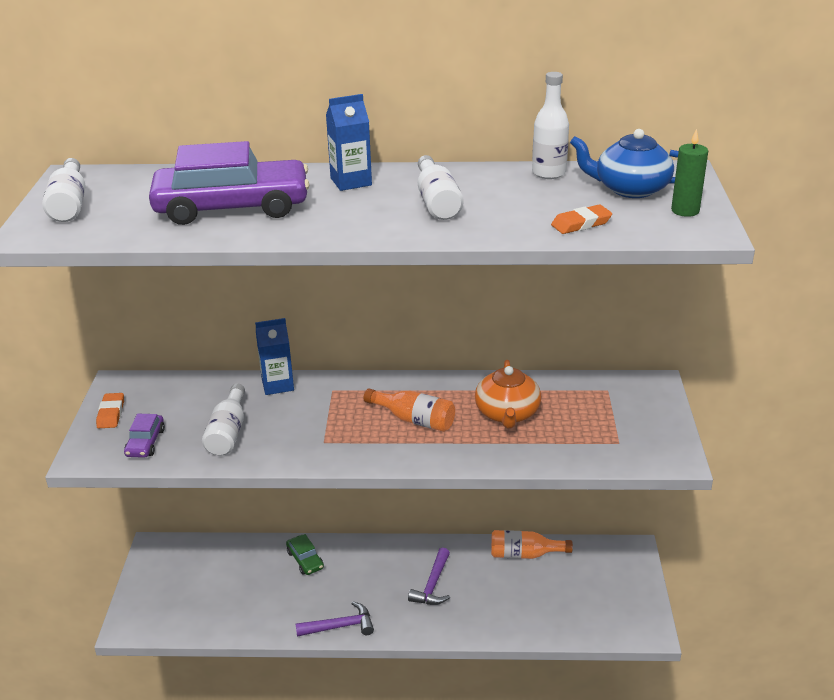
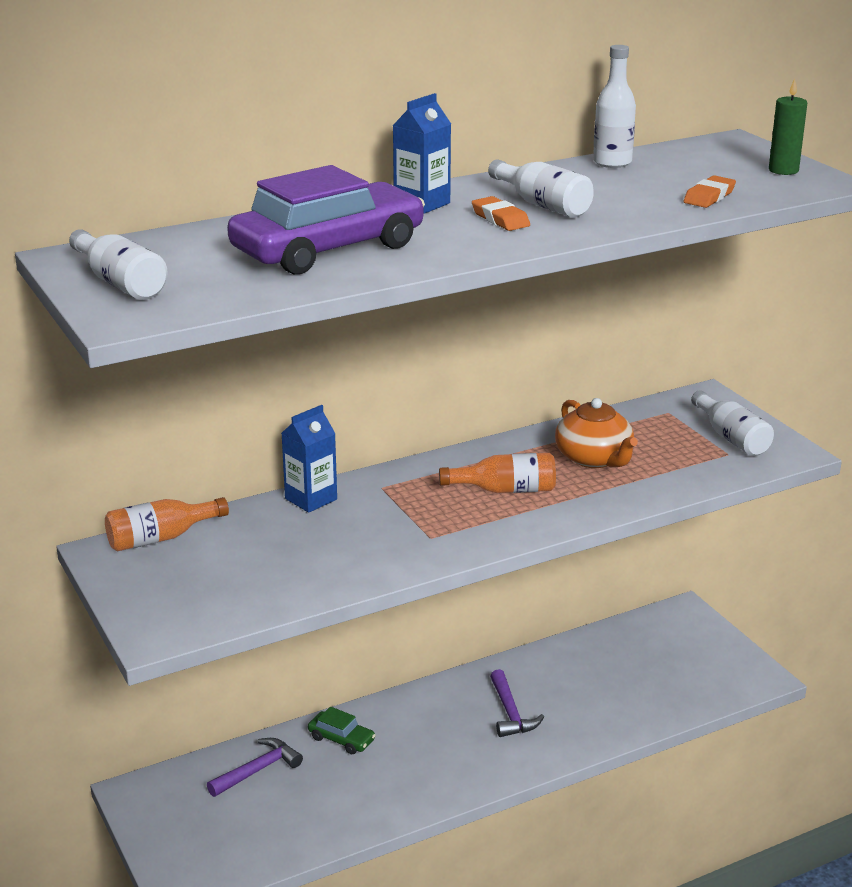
camera: 30 degrees left, 5 degrees down
(111, 413) = (134, 583): orange eraser -> orange eraser (500, 219)
(145, 442) = (217, 598): purple car -> none
(228, 432) = (308, 560): white bottle -> white bottle (731, 437)
(340, 626) = (445, 789): purple hammer -> purple hammer (258, 770)
(524, 554) = (581, 650): orange bottle -> orange bottle (161, 538)
(630, 189) = (708, 162): blue teapot -> none

